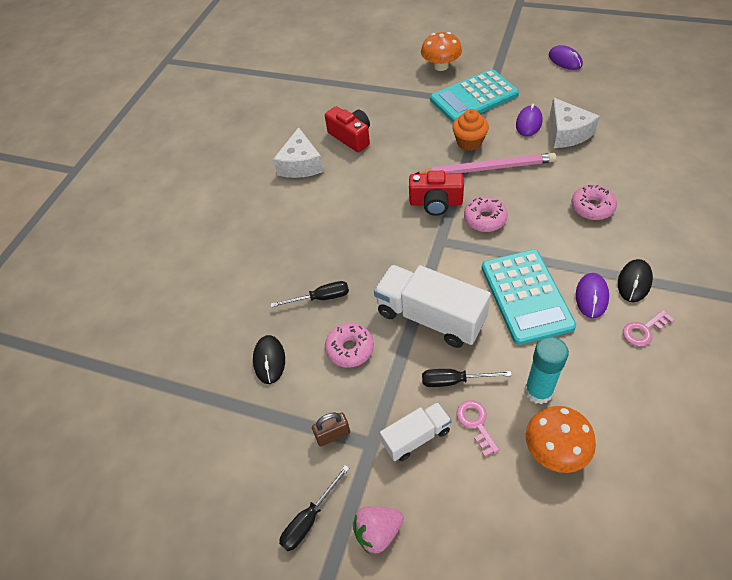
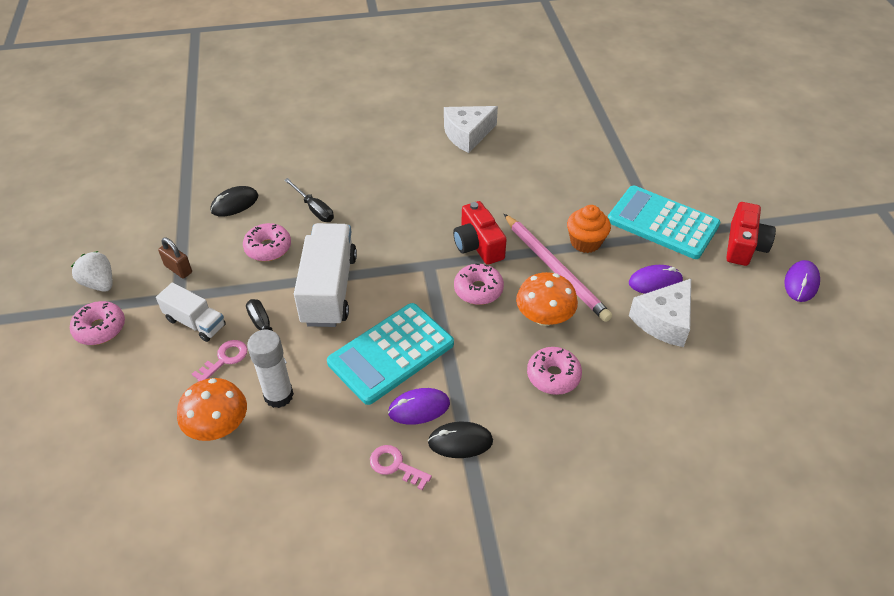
camera: 55 degrees right, 5 degrees down
(309, 518) = (99, 283): black screwdriver -> white strawberry
(351, 137) = (529, 153): red camera -> red camera (744, 246)
(378, 532) = (100, 328): pink strawberry -> pink donut
(441, 66) = (694, 179): orange mushroom -> orange mushroom (544, 317)
(538, 391) = (278, 395): turquoise glue stick -> white glue stick

